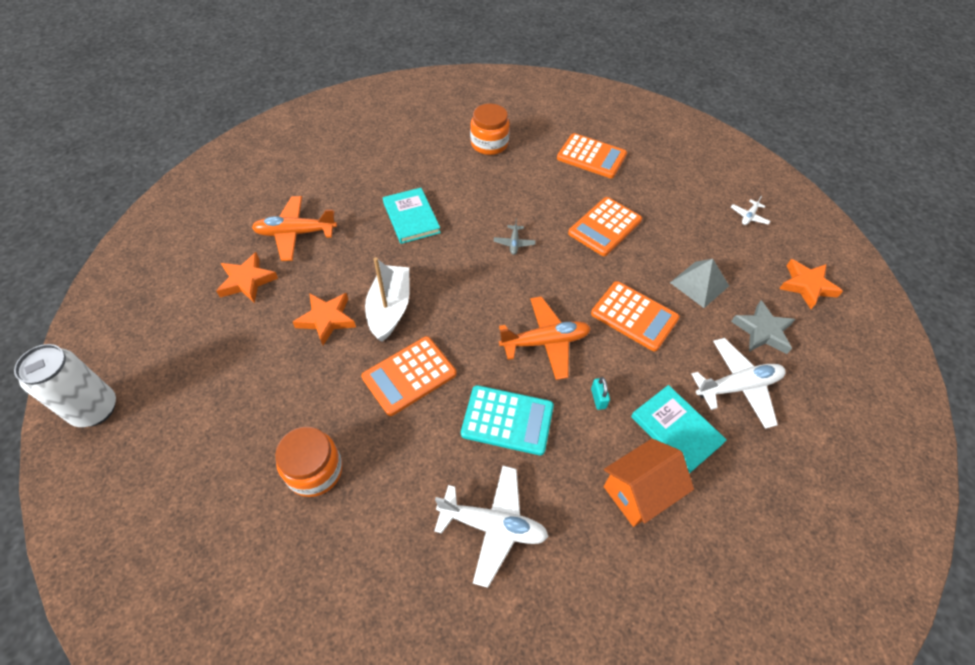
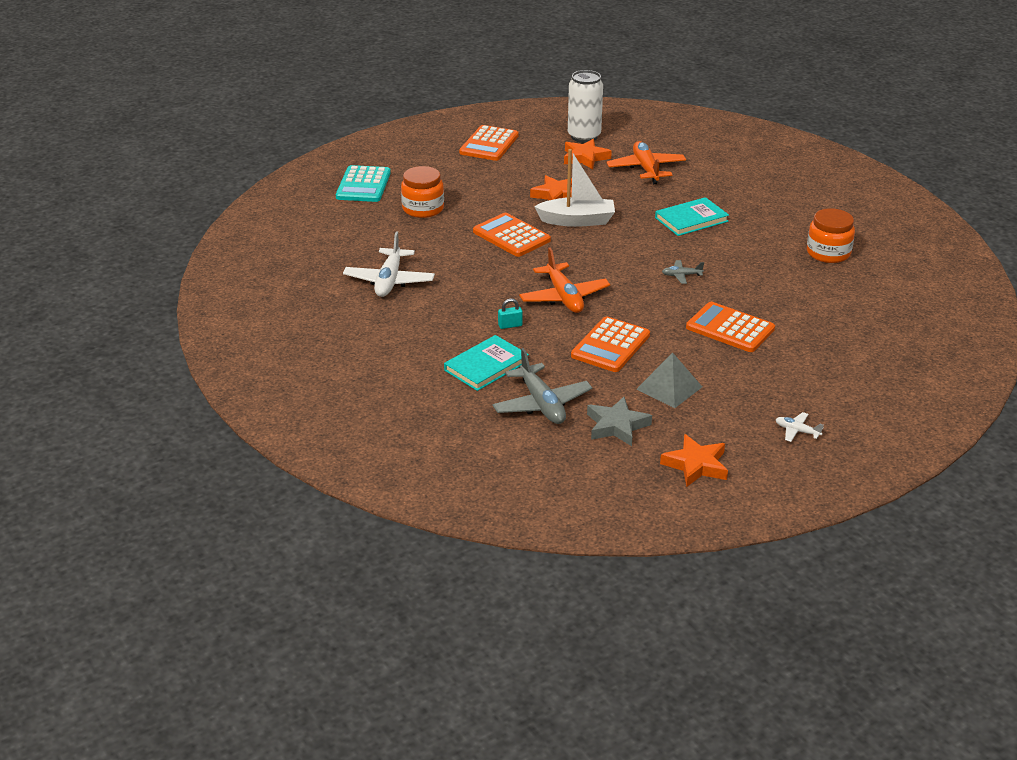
camera: 85 degrees right, 20 degrees down
(95, 409) = (456, 127): white can -> white can (584, 136)
(507, 420) = (479, 282): turquoise calculator -> turquoise calculator (363, 185)
(591, 157) = (845, 319): orange calculator -> orange calculator (489, 144)
(638, 492) = (424, 345): orange house -> none
(737, 386) = (541, 404): white plane -> grey plane

